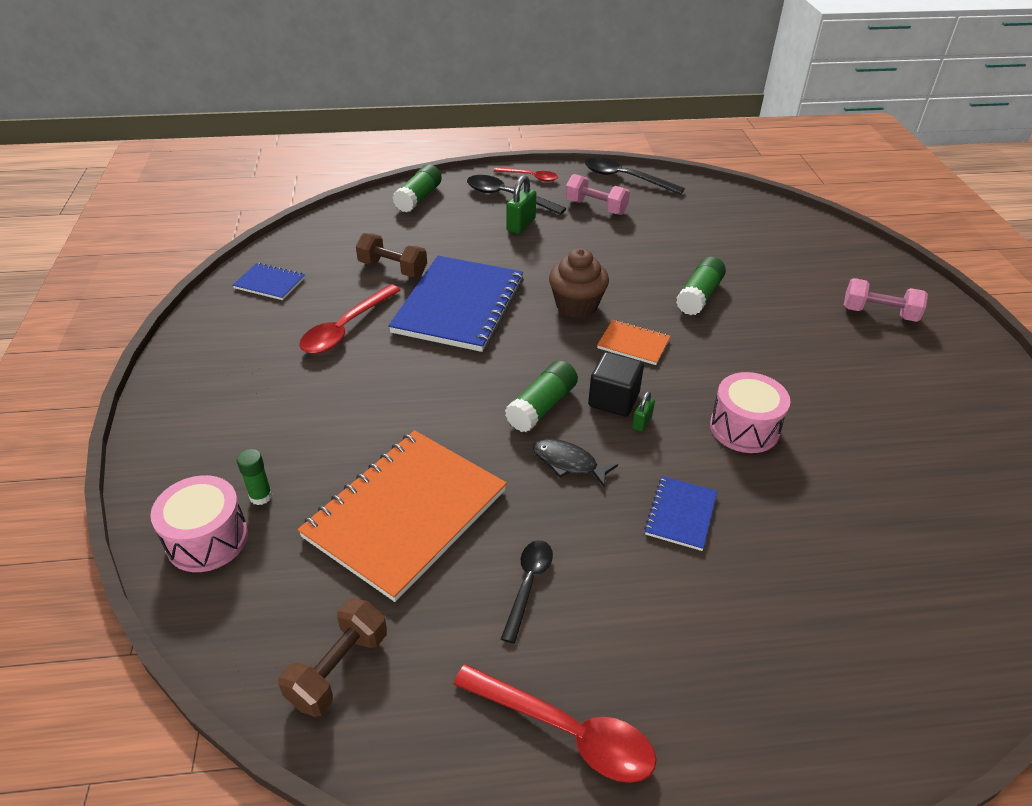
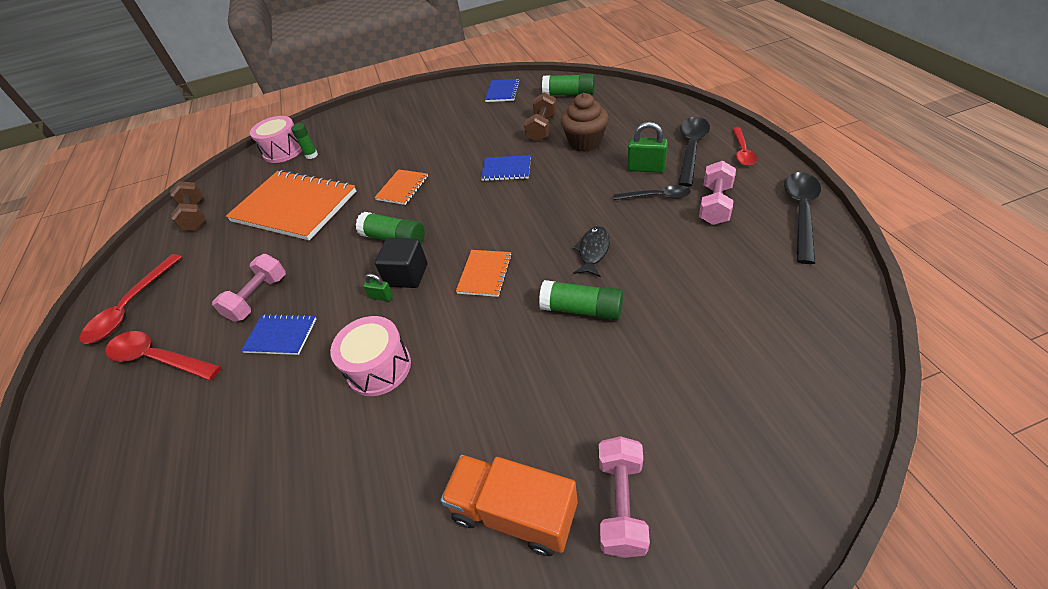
camera: 85 degrees right, 5 degrees up
(338, 668) = (196, 216): brown dumbbell -> brown dumbbell turned 45 degrees clockwise
(346, 328) = (463, 133): red spoon -> red spoon (158, 358)
(418, 198) = (652, 108): green glue stick -> green glue stick (569, 94)
(437, 393) = (402, 188): none -> orange notebook
(459, 305) = (506, 169): blue notebook -> blue notebook, size x0.46
(528, 585) = (232, 269): black spoon -> black spoon (656, 197)
(568, 463) = (335, 265): black fish -> black fish (593, 251)
(576, 305) = (530, 229): brown cupcake -> brown cupcake (585, 142)
(604, 544) = (258, 298): none -> pink dumbbell
(890, 361) = (514, 513): none -> orange truck

